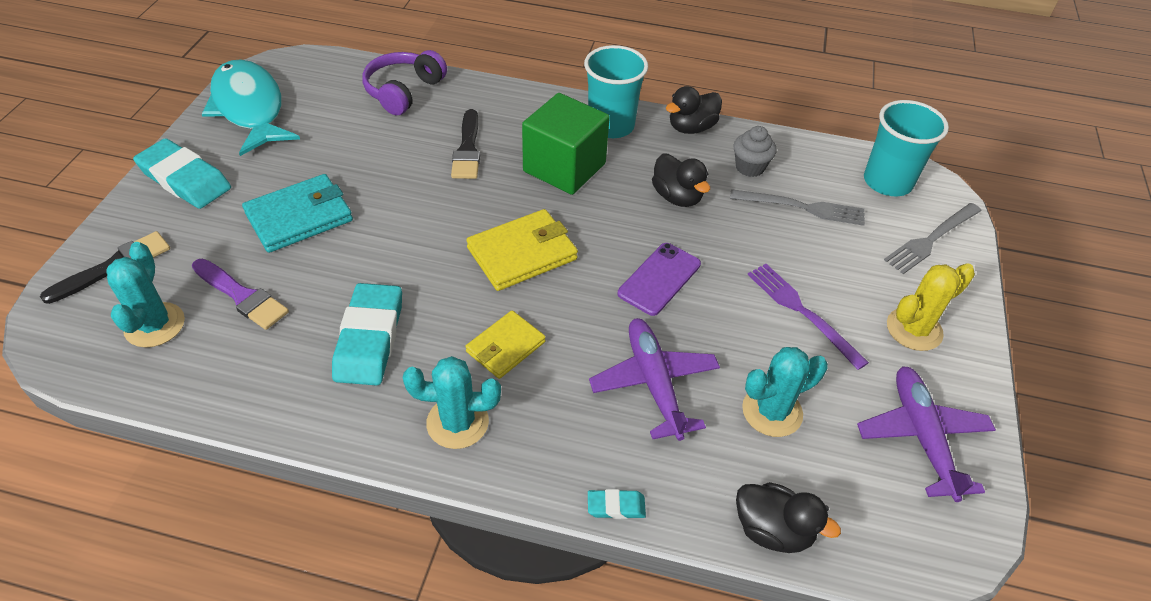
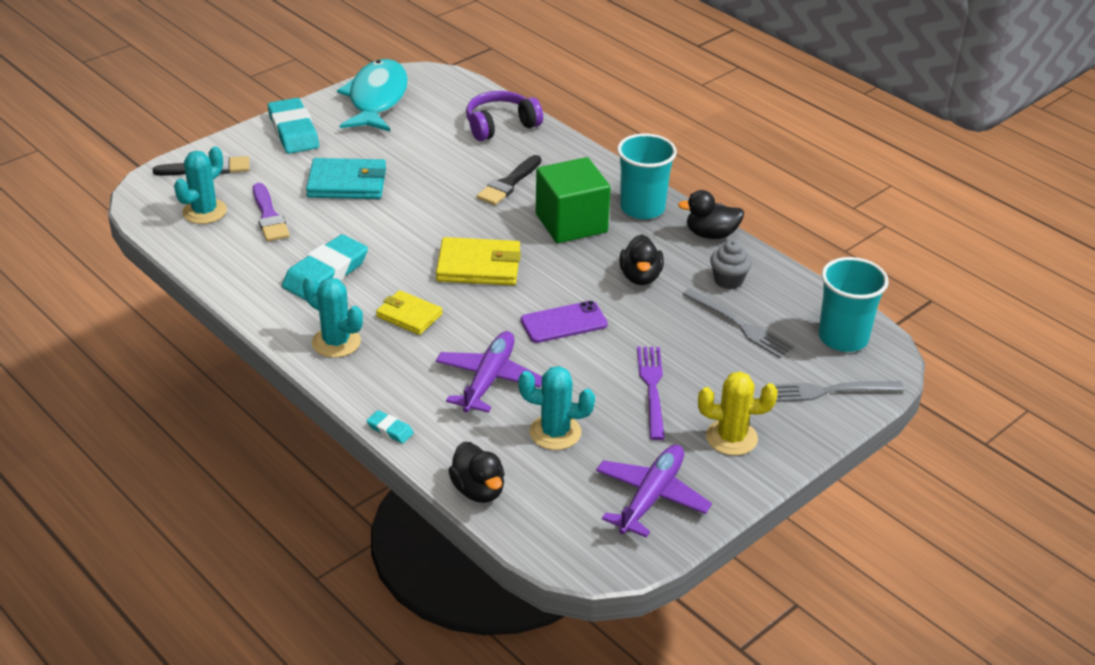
camera: 35 degrees right, 10 degrees down
(505, 347) = (409, 315): yellow wallet -> yellow wallet turned 45 degrees clockwise

